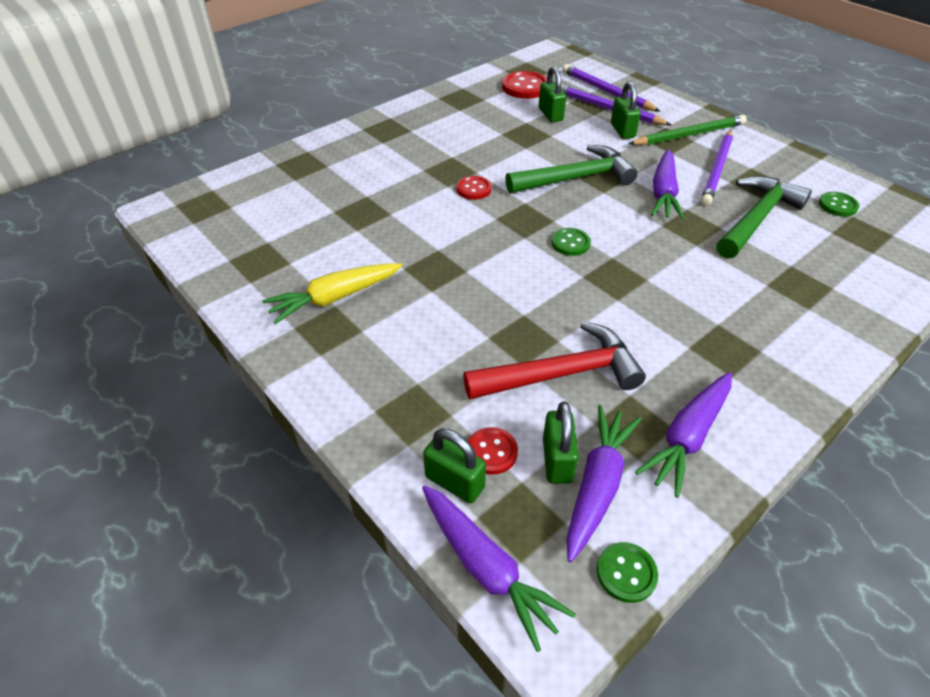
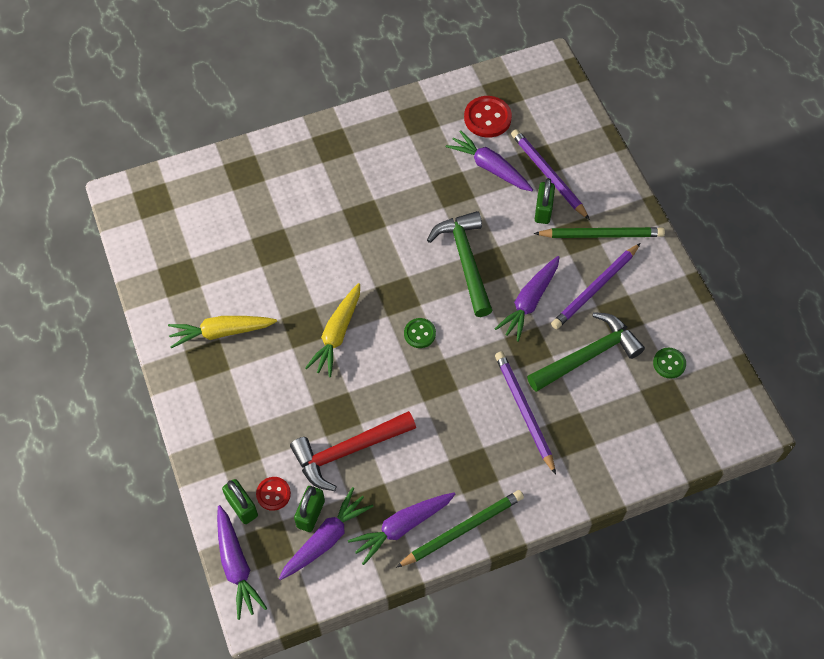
camera: 20 degrees right, 15 degrees up
(474, 189) = (373, 247): red button -> none
(478, 266) = (337, 334): none -> yellow carrot
(550, 114) = (489, 167): green padlock -> purple carrot
(561, 373) = (348, 451): red hammer -> red hammer turned 150 degrees clockwise
(576, 178) = (465, 260): green hammer -> green hammer turned 105 degrees counterclockwise
(607, 91) = (563, 148): purple pencil -> purple pencil (524, 411)
(626, 573) = (312, 596): green button -> none
(763, 416) = (462, 530): none -> green pencil

